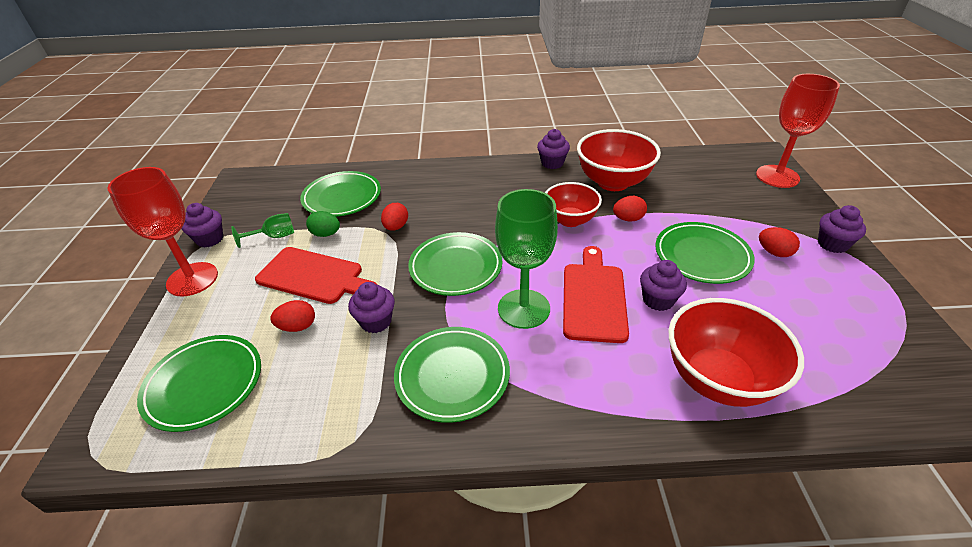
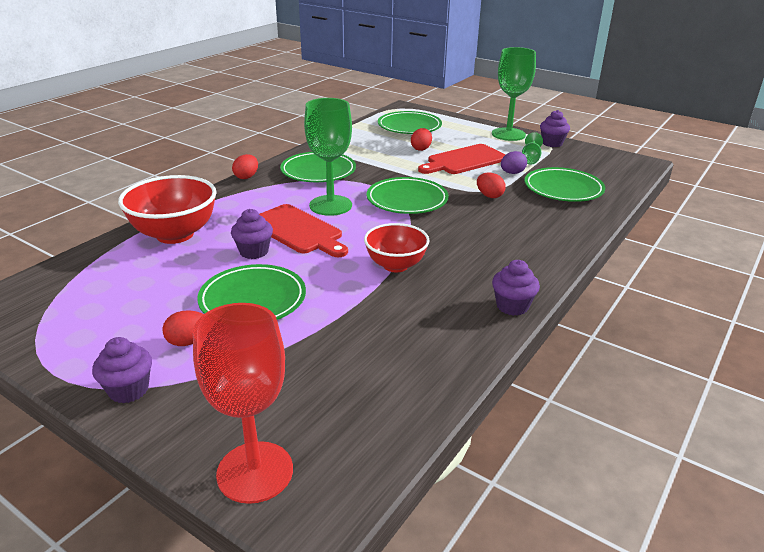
camera: 125 degrees right, 10 degrees down
(192, 279) = (508, 134): red goblet -> green goblet
(326, 234) = (512, 173): green egg -> purple egg
(376, 321) = (392, 166): purple cupcake -> none
(613, 182) = (424, 323): red bowl -> none
(628, 219) = (353, 294): red egg -> red egg (246, 177)

